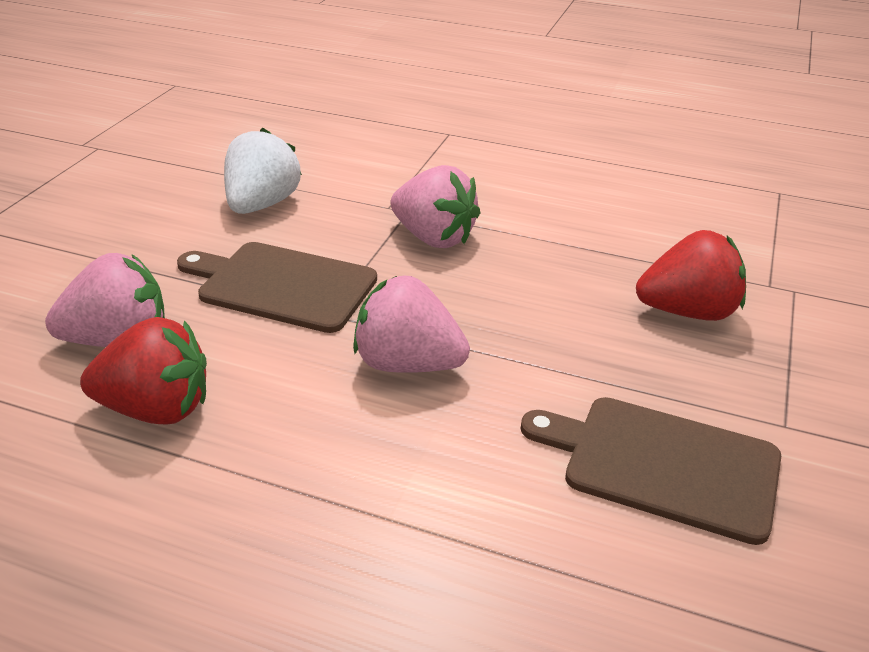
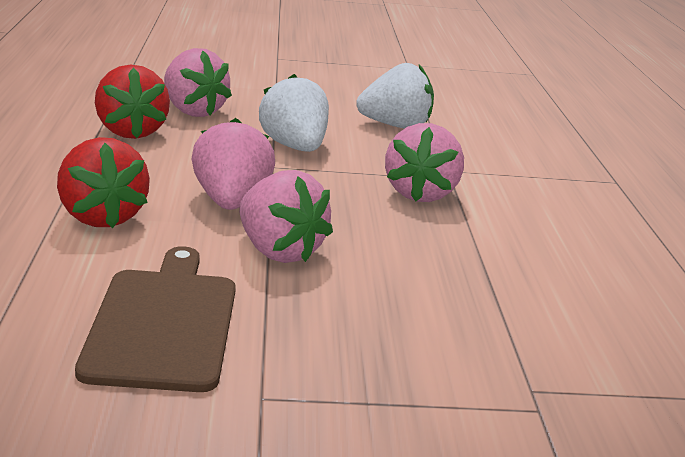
camera: 65 degrees right, 10 degrees down
(282, 285) = (294, 147): brown cutting board -> white strawberry
(531, 356) = (278, 251): none -> pink strawberry
(688, 312) = (422, 332): red strawberry -> red strawberry (102, 216)

